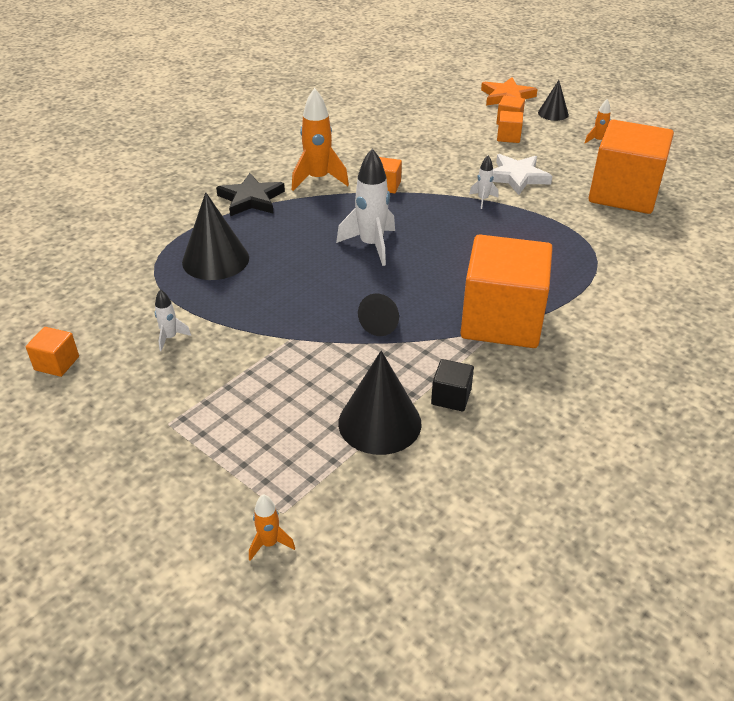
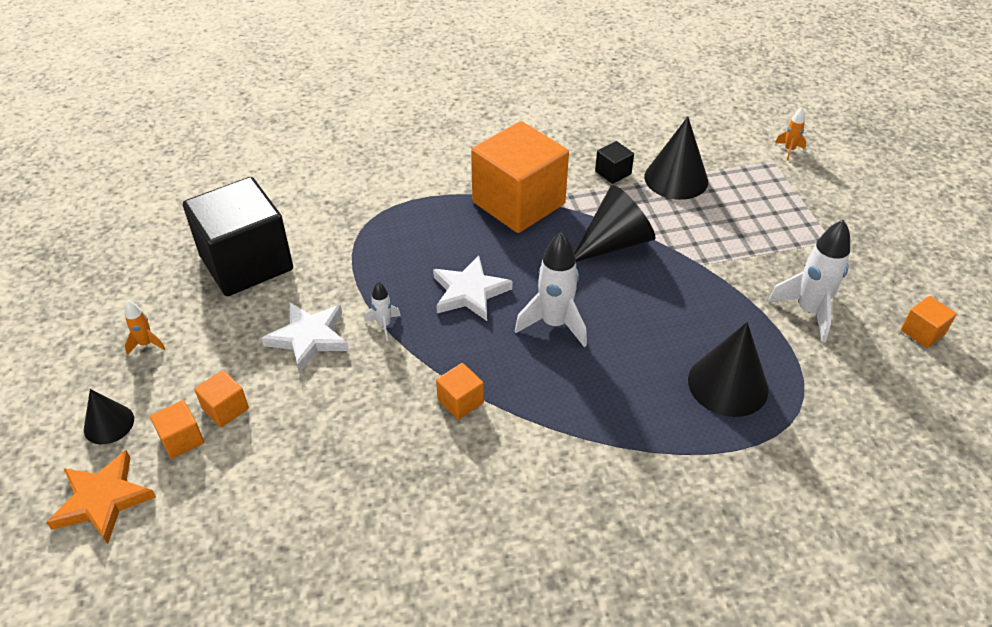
camera: 145 degrees left, 5 degrees up
(170, 338) = (808, 311): white rocket -> white rocket, size x1.99
(251, 199) = (637, 465): black star -> none
(318, 179) = (529, 458): orange rocket -> none
(382, 323) = (614, 243): black cone -> black cone, size x1.70
(453, 239) = (469, 292): none -> white star
(623, 194) = (246, 263): orange cube -> black cube

